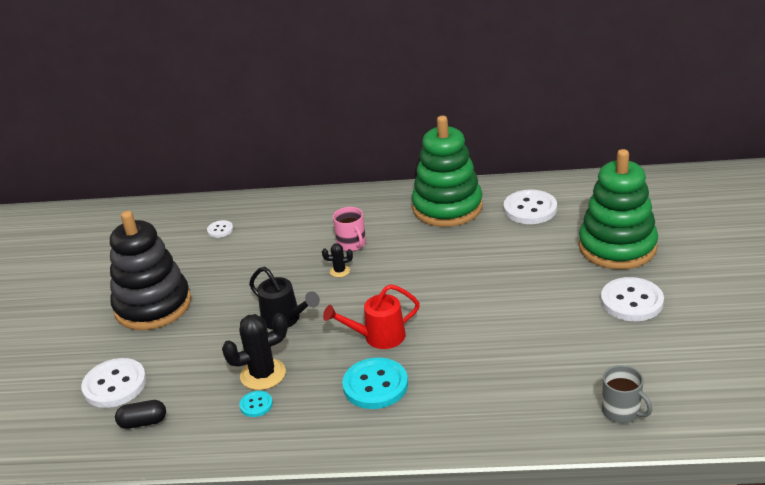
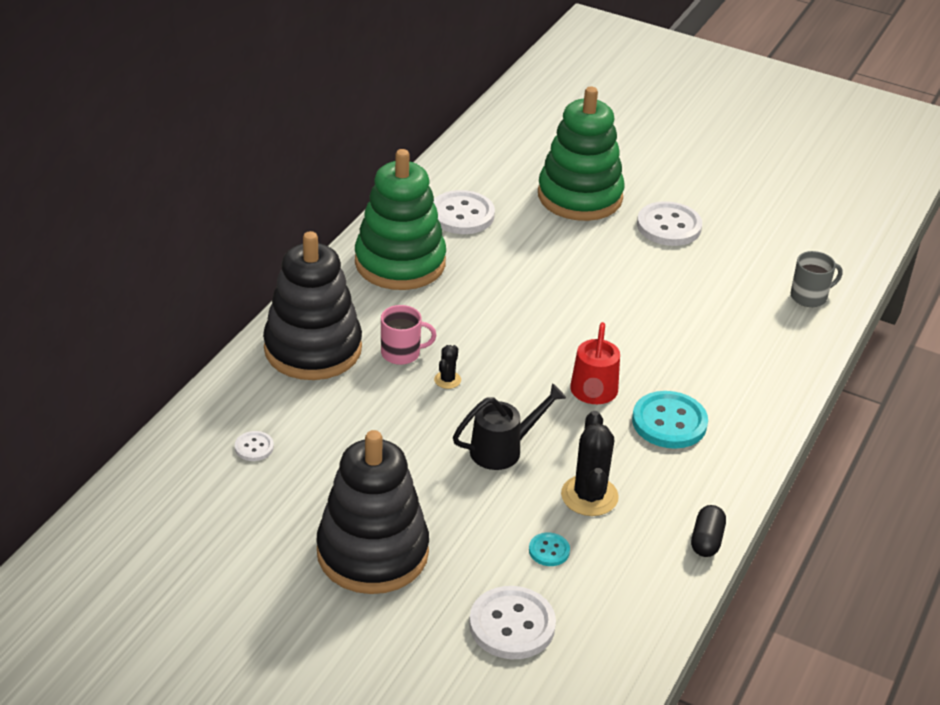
camera: 70 degrees left, 5 degrees up
(143, 422) = (602, 615): black capsule -> black capsule (706, 540)
(256, 405) = (637, 516): turquoise button -> turquoise button (549, 550)
(327, 212) = (313, 349): none -> black stacking toy

